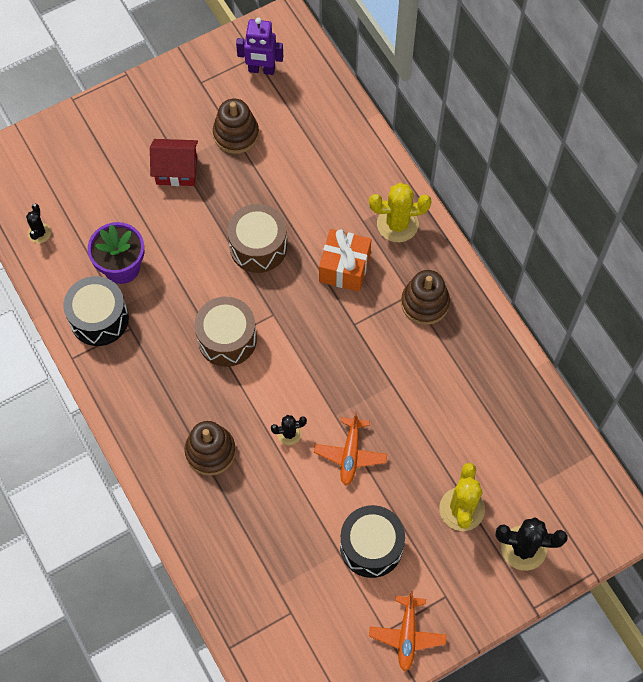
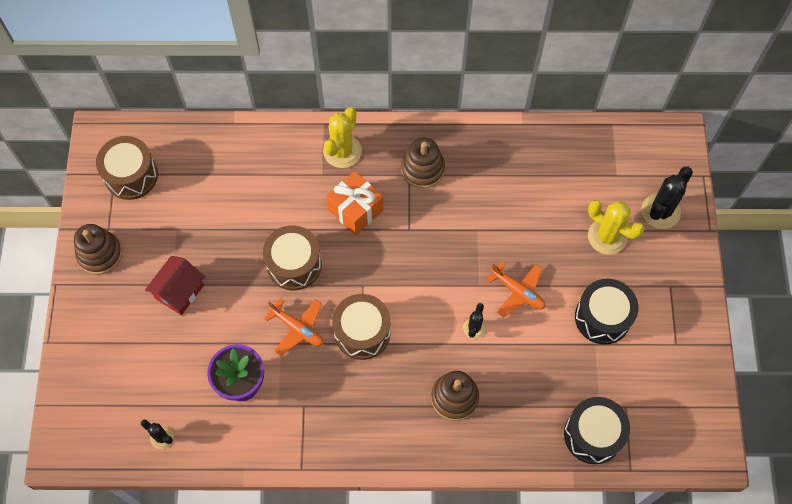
camera: 60 degrees left, 0 degrees up
(99, 318) = (278, 427): black drum -> black drum (593, 435)
(236, 134) = (178, 227): brown stacking toy -> brown stacking toy (100, 254)
(261, 70) = (131, 175): purple robot -> brown drum
(407, 635) = (687, 330): orange plane -> orange plane (297, 328)

